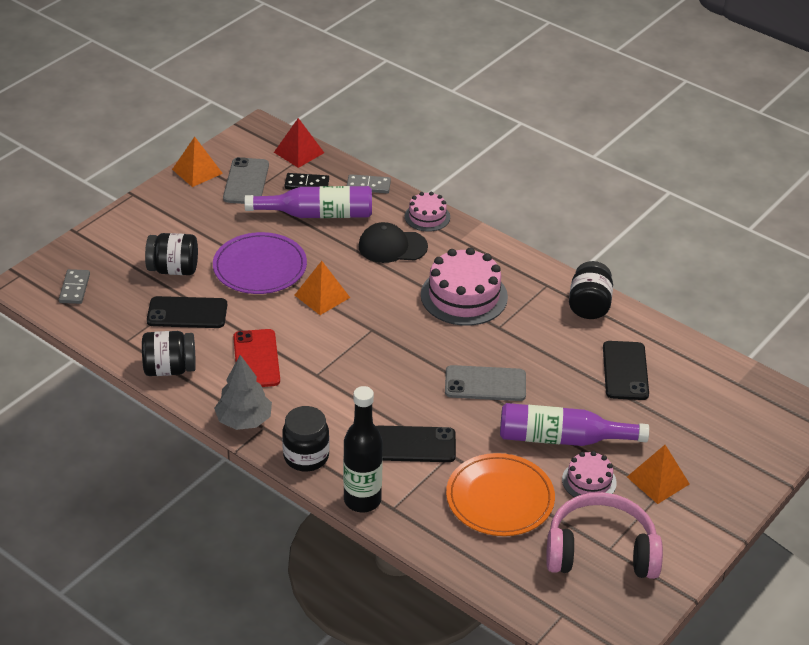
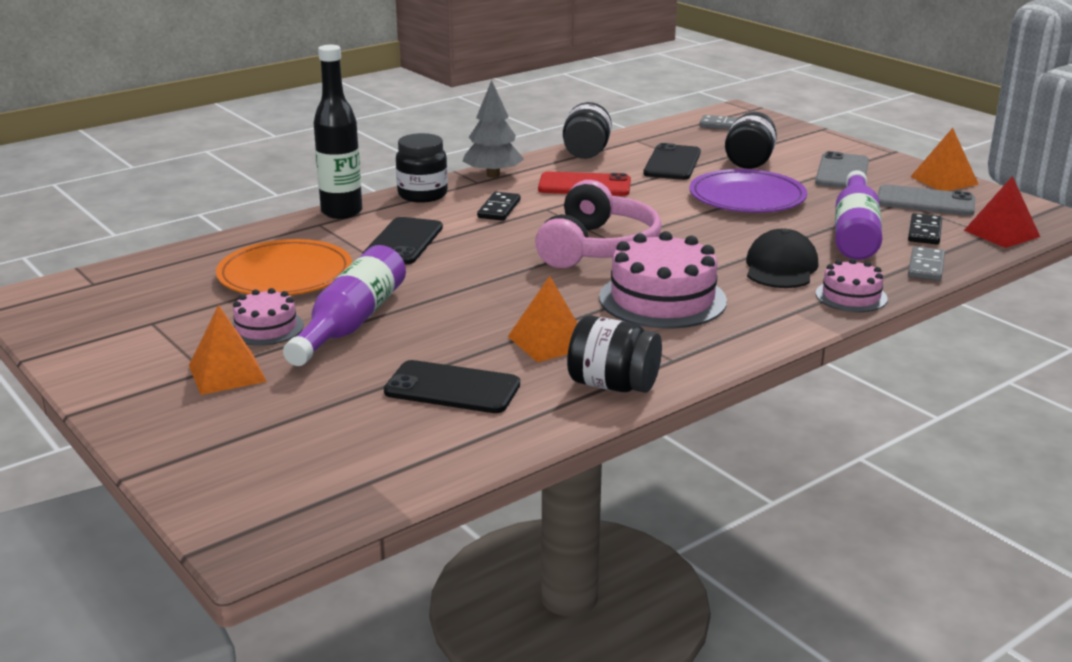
camera: 105 degrees right, 15 degrees down
(322, 296) = (684, 222): orange pyramid -> orange pyramid (549, 342)
(326, 402) = (499, 209): none -> black domino
(485, 384) = (480, 290): grey phone -> grey phone (842, 172)
(601, 551) = (153, 317): pink headphones -> pink headphones (598, 248)

